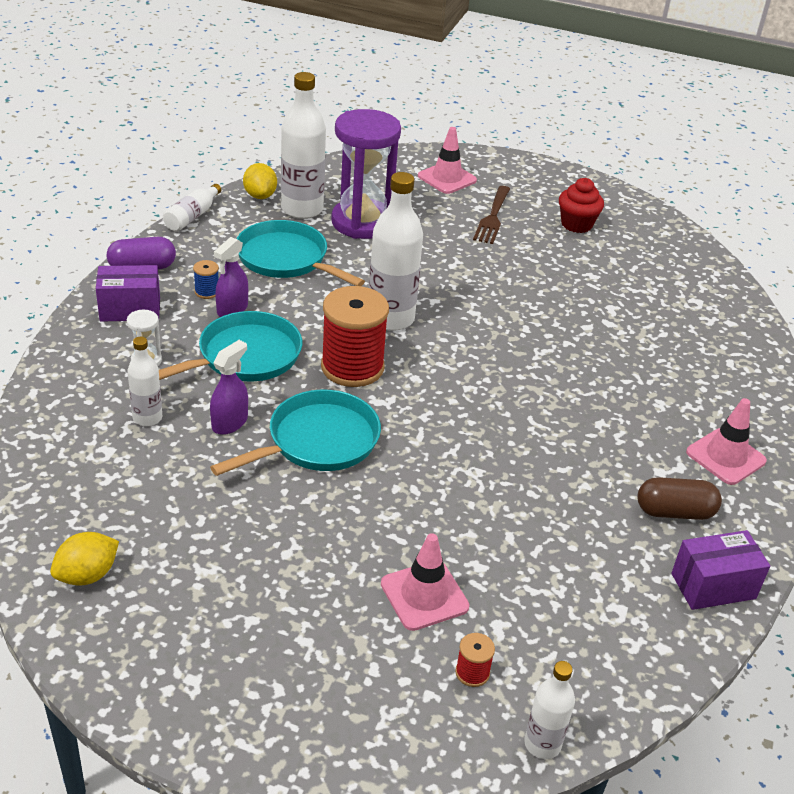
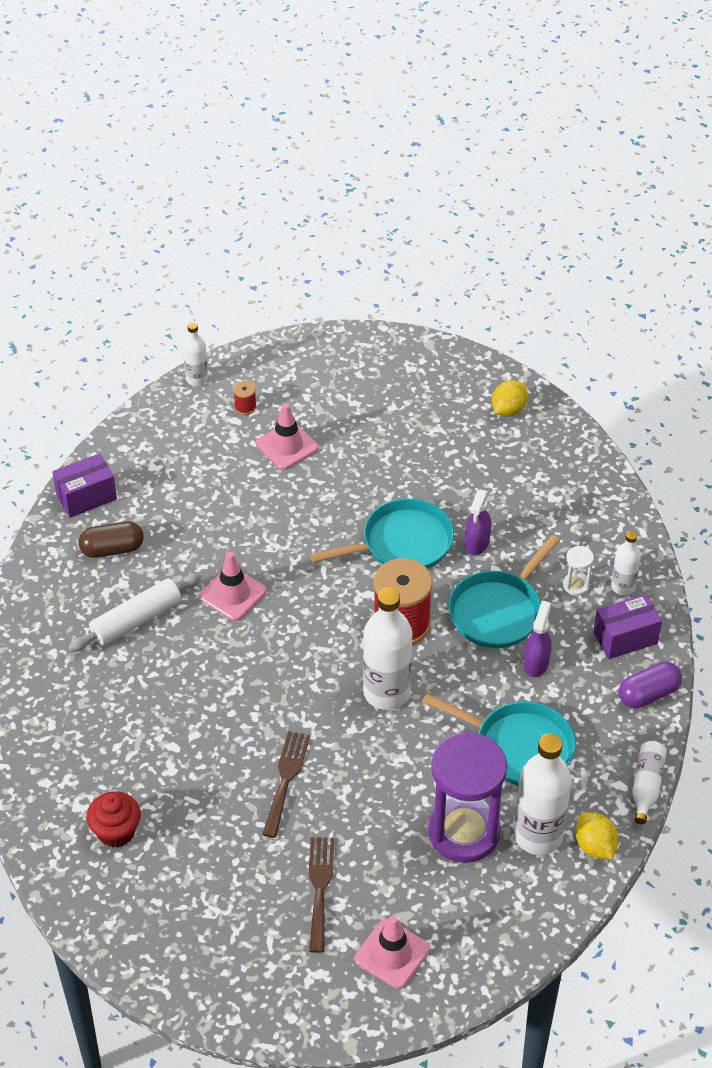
camera: 170 degrees right, 10 degrees up
(147, 418) = (541, 531): white bottle -> white bottle (623, 587)
(207, 292) = (571, 679): blue spool -> none
(317, 441) = (402, 543): turquoise pan -> turquoise pan turned 150 degrees counterclockwise
(505, 281) = (286, 779): none -> brown fork
(576, 224) = (218, 905): red cupcake -> red cupcake (116, 831)
(644, 431) = (136, 620): none -> white rolling pin
(725, 457) = (66, 611): pink traffic cone -> pink traffic cone (233, 594)

